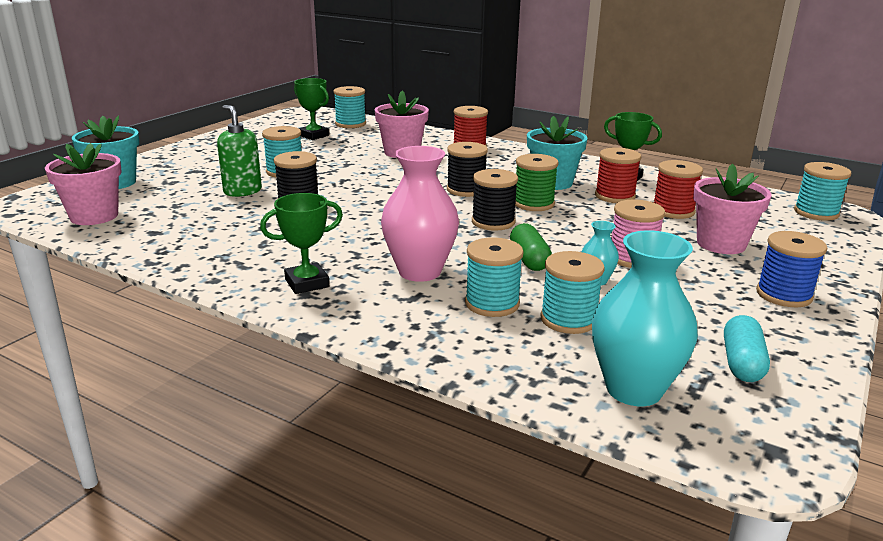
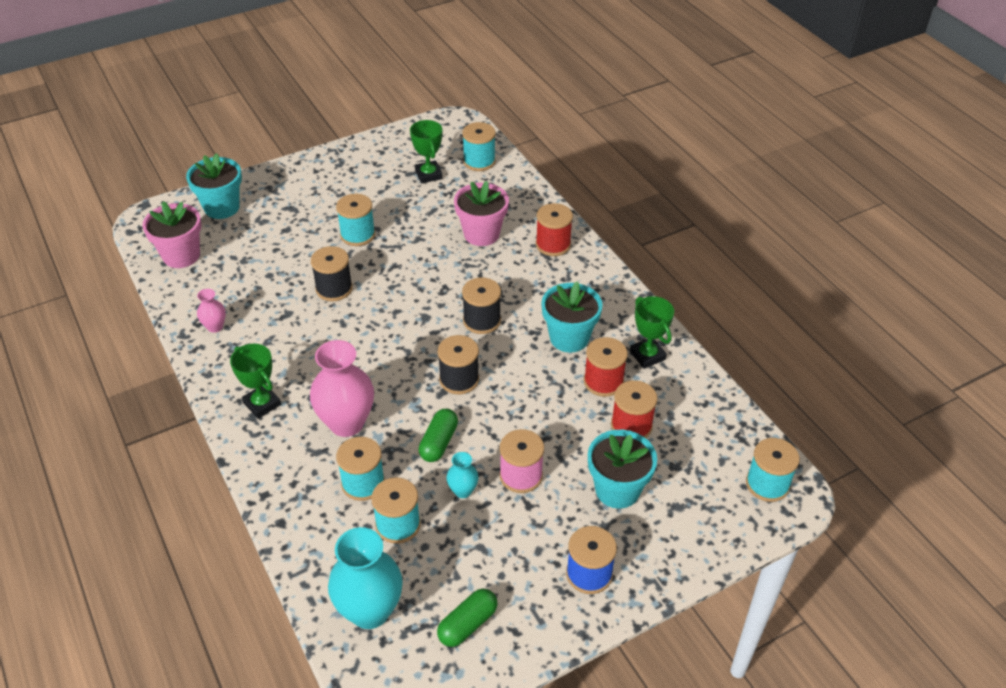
camera: 30 degrees right, 20 degrees up
(187, 249) = (215, 327): none -> pink vase
(242, 191) = (304, 256): green soap dispenser -> none
(307, 283) = (262, 404): green trophy -> green trophy turned 45 degrees clockwise
(533, 204) = (518, 365): green spool -> none
(721, 244) = (617, 490): pink flower pot -> turquoise flower pot
(742, 363) = (467, 624): turquoise capsule -> green capsule

